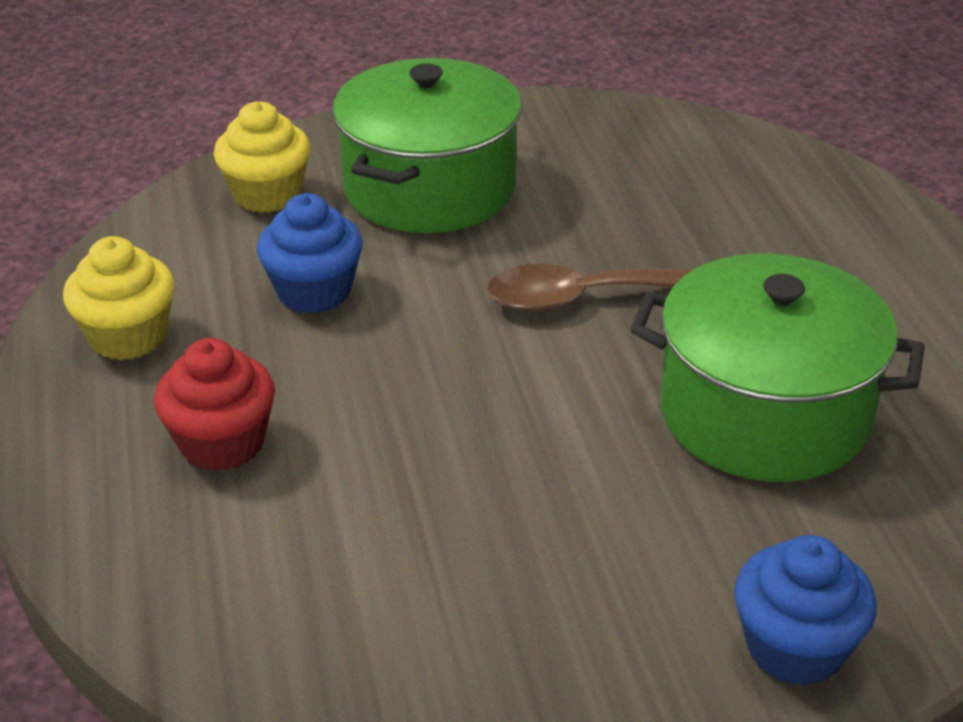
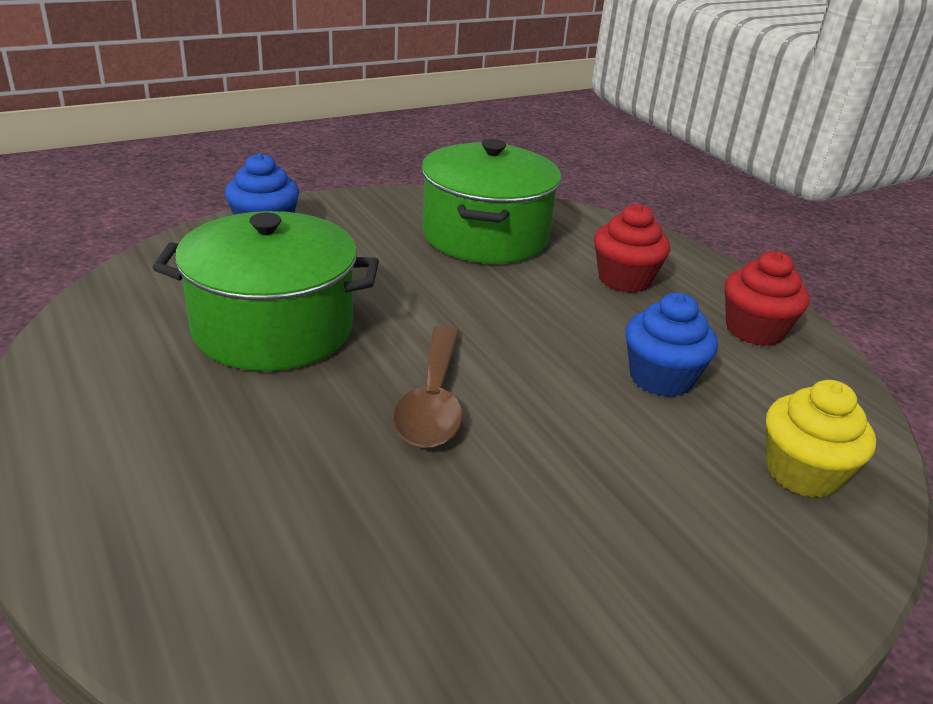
camera: 160 degrees right, 5 degrees down
(128, 336) = (754, 330): yellow cupcake -> red cupcake
(430, 188) = (651, 508): green pot -> green pot (485, 236)
(586, 297) = (432, 401): brown spoon -> brown spoon turned 120 degrees clockwise

